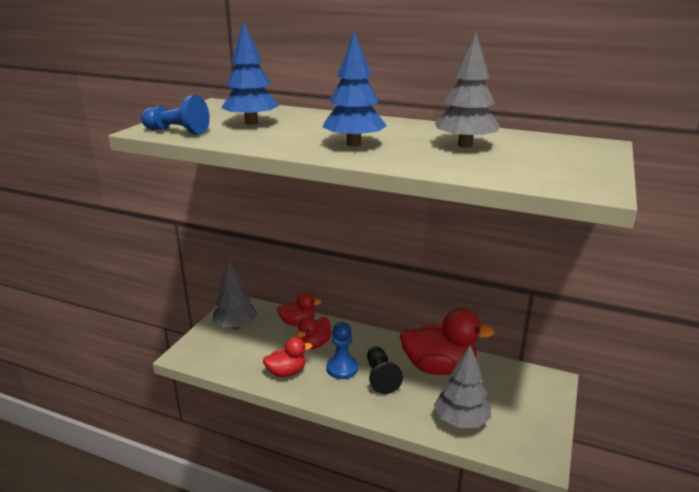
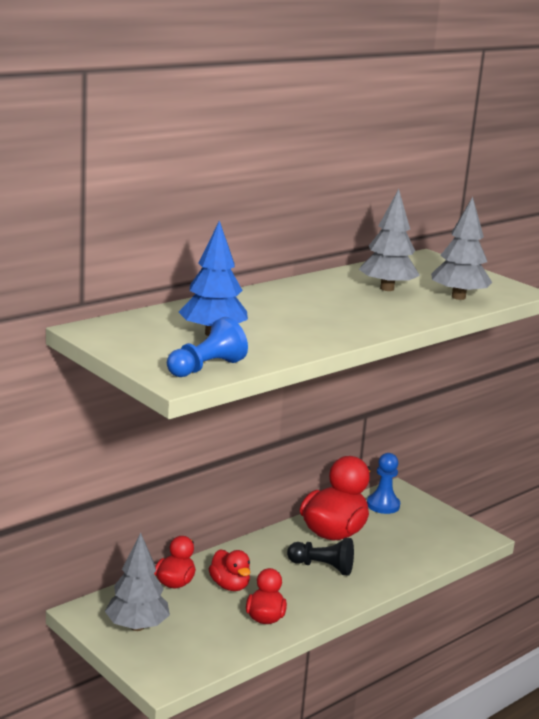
camera: 65 degrees left, 5 degrees down
(342, 368) = (289, 583): blue pawn -> blue pawn (383, 505)
(353, 144) = (341, 317): blue tree -> none
(461, 421) = (414, 551): grey tree -> grey tree (458, 297)

